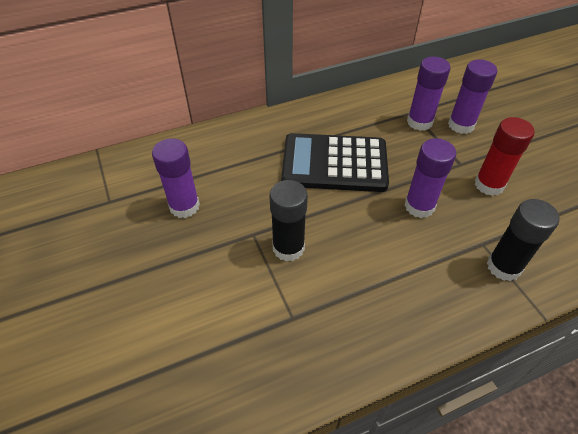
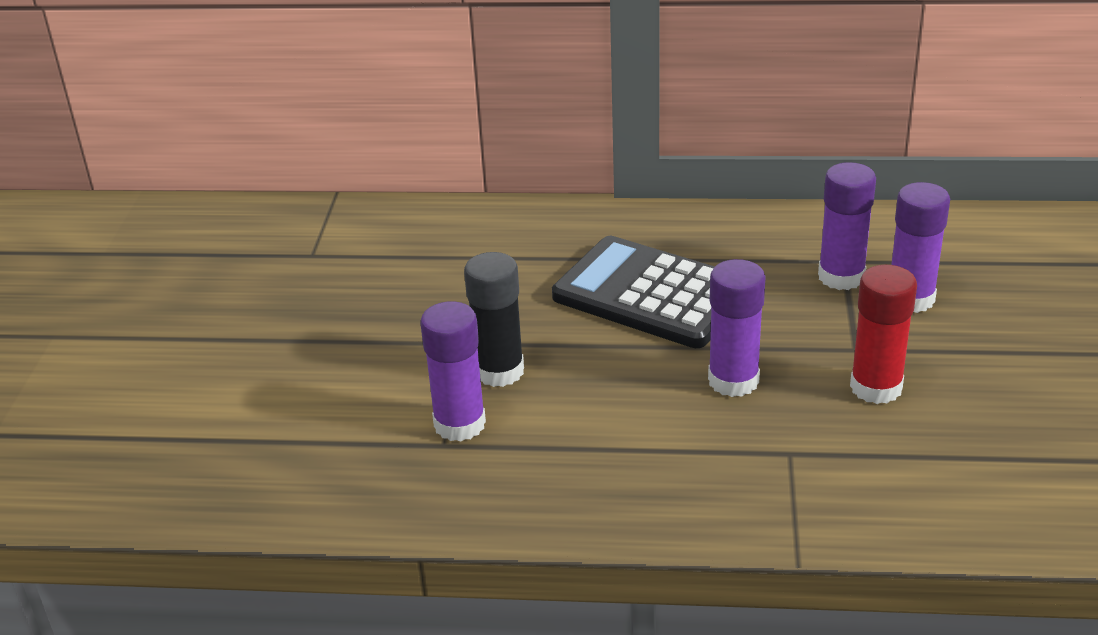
camera: 30 degrees right, 15 degrees down
(184, 206) = (400, 286): purple glue stick -> purple glue stick (459, 424)
(503, 266) = (793, 488): black glue stick -> none

